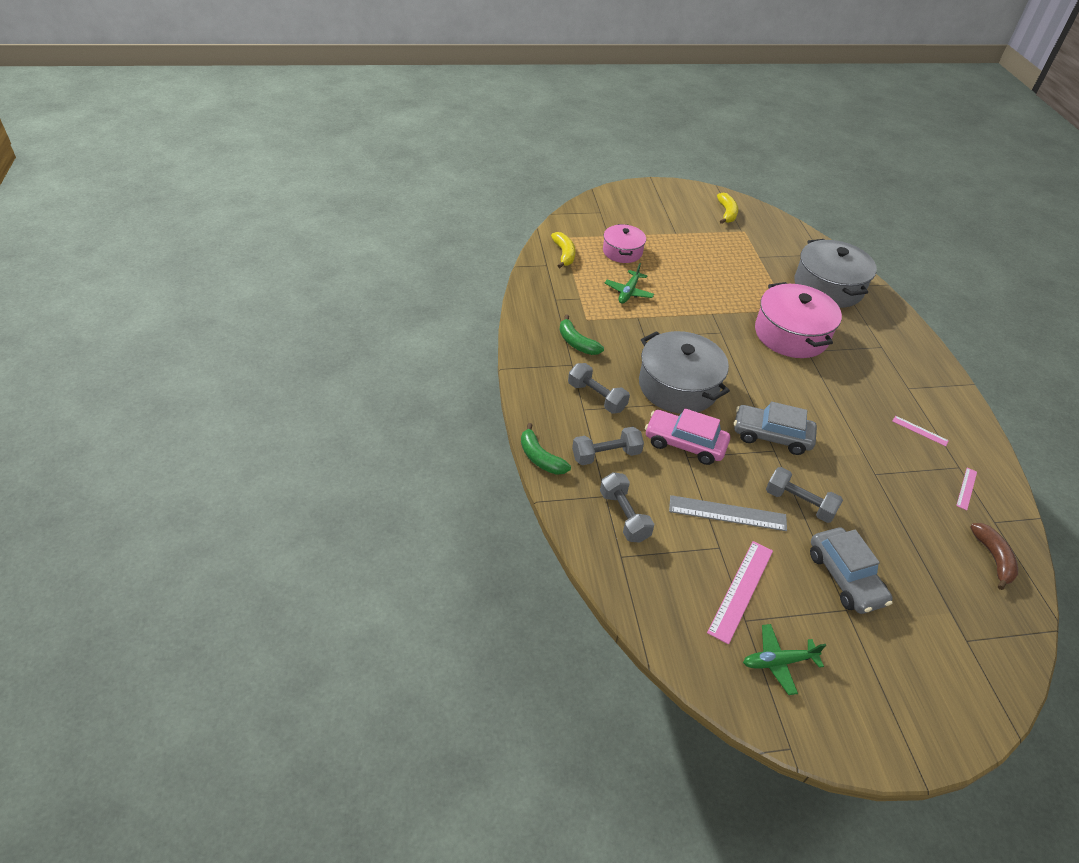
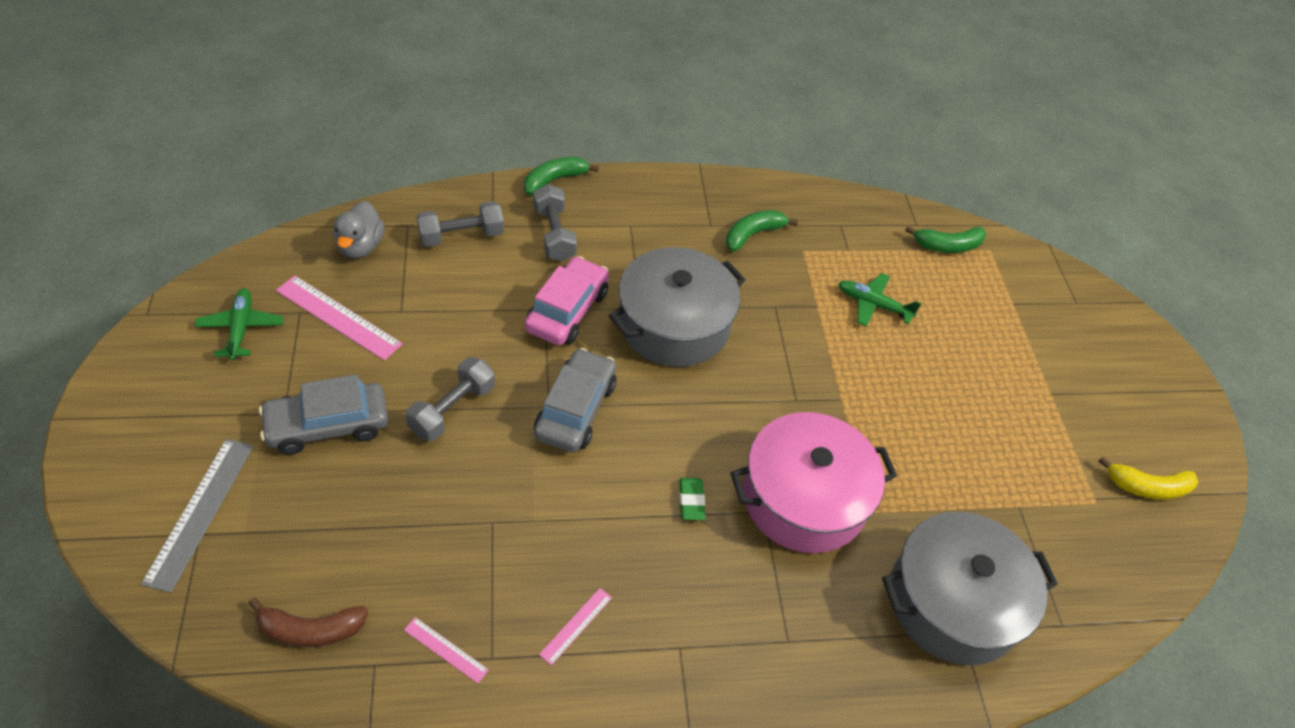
camera: 90 degrees right, 5 degrees up
(564, 254) = (947, 246): yellow banana -> green banana
(597, 397) = (651, 240): grey dumbbell -> none
(622, 252) = (974, 313): pink pot -> none
(656, 588) = (360, 246): none -> grey duck
(727, 513) = (449, 329): grey ruler -> grey ruler (200, 512)
(815, 381) = (691, 501): none -> green eraser

